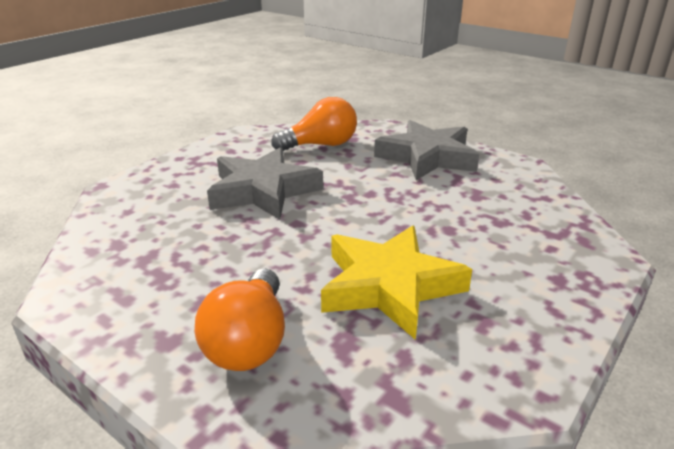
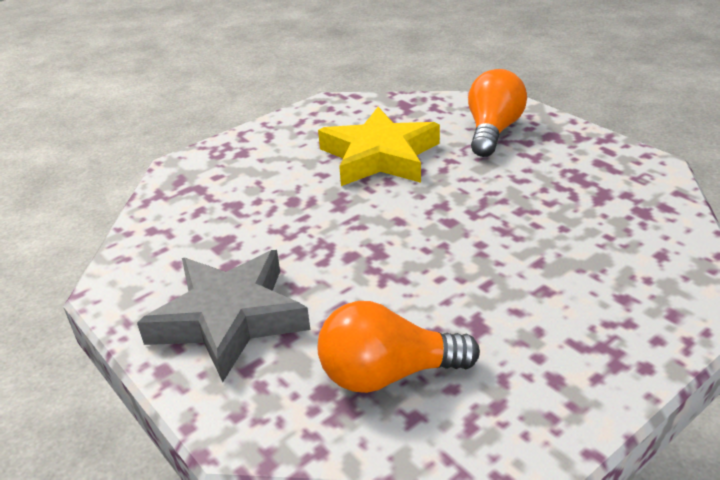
camera: 165 degrees left, 5 degrees up
(263, 191) = (489, 271): grey star -> none

